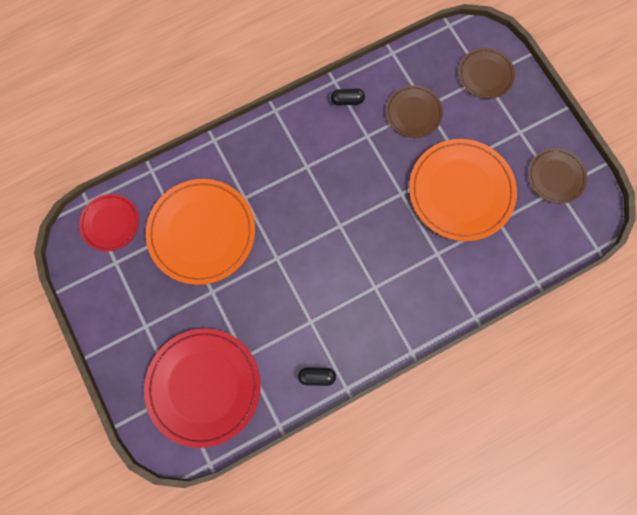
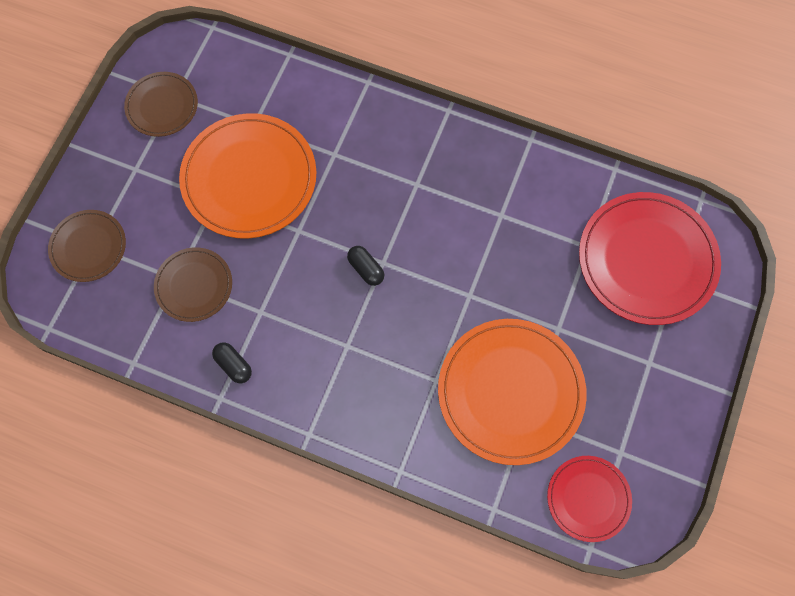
camera: 130 degrees left, 5 degrees down
(317, 376) = (544, 171): black capsule -> black capsule (366, 269)

